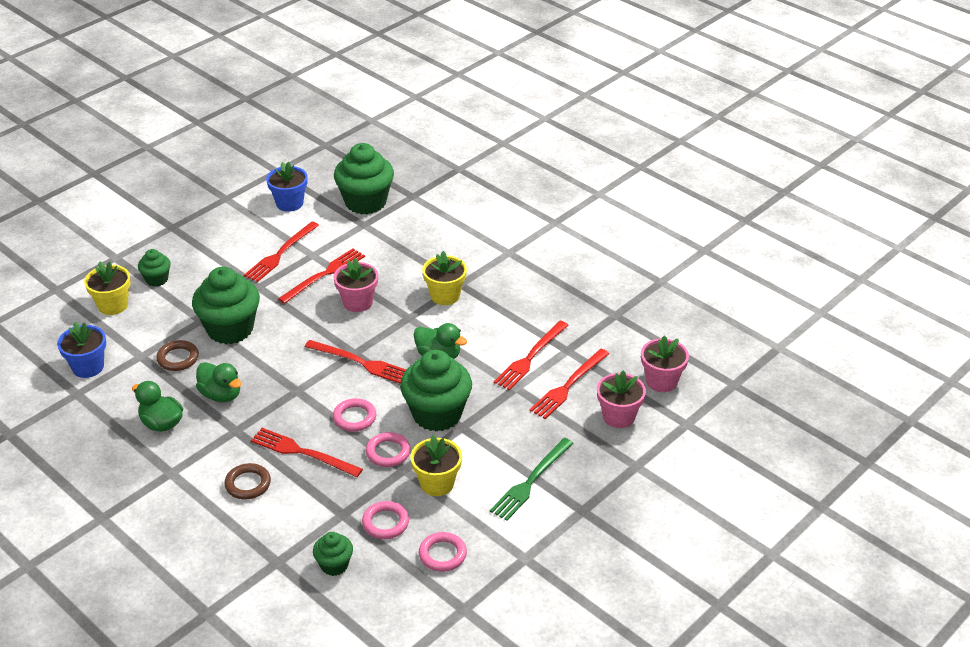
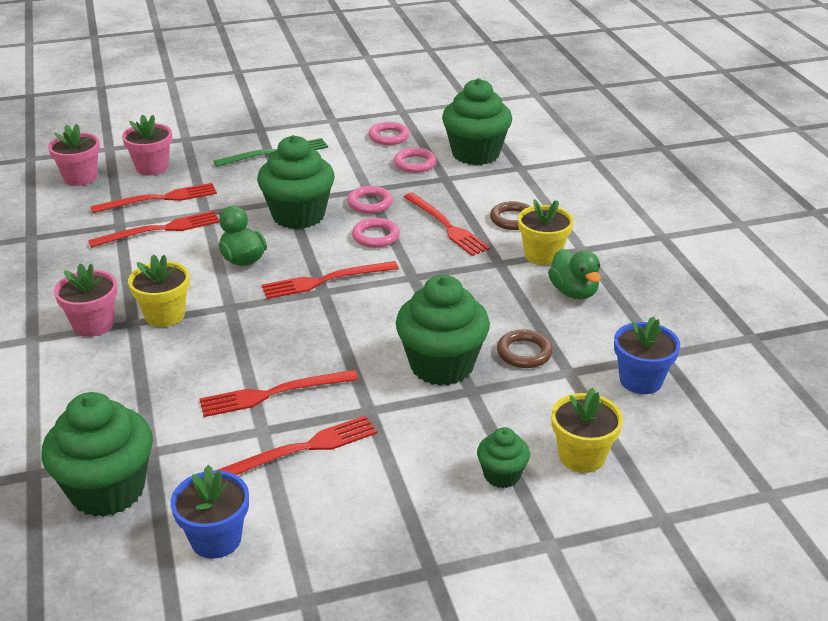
camera: 150 degrees left, 5 degrees down
(221, 395) = (495, 298): green duck -> none
(334, 565) = (475, 154): green cupcake -> green cupcake, size x1.98
(357, 302) = (267, 343): pink flower pot -> pink flower pot (93, 324)
(359, 362) = (326, 280): red fork -> red fork turned 75 degrees counterclockwise
(437, 483) = (350, 173): yellow flower pot -> yellow flower pot (542, 255)

